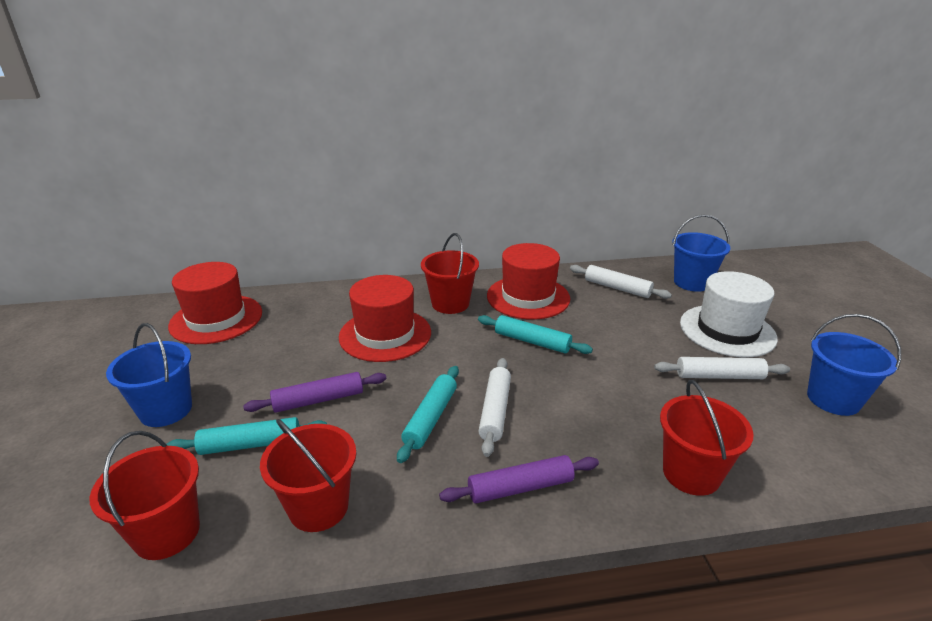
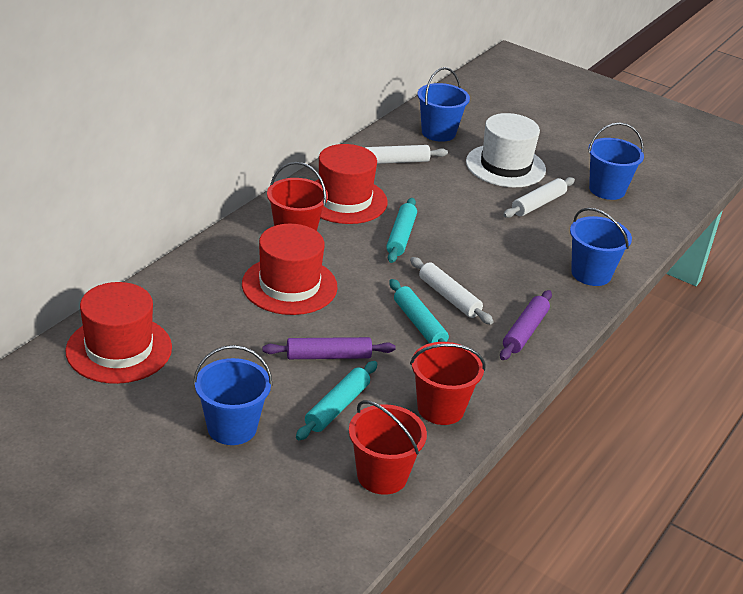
camera: 50 degrees left, 5 degrees up
(318, 400) = (328, 356): purple rolling pin -> purple rolling pin turned 60 degrees clockwise
(532, 341) = (401, 236): turquoise rolling pin -> turquoise rolling pin turned 60 degrees counterclockwise
(691, 473) = (591, 274): red bucket -> blue bucket

